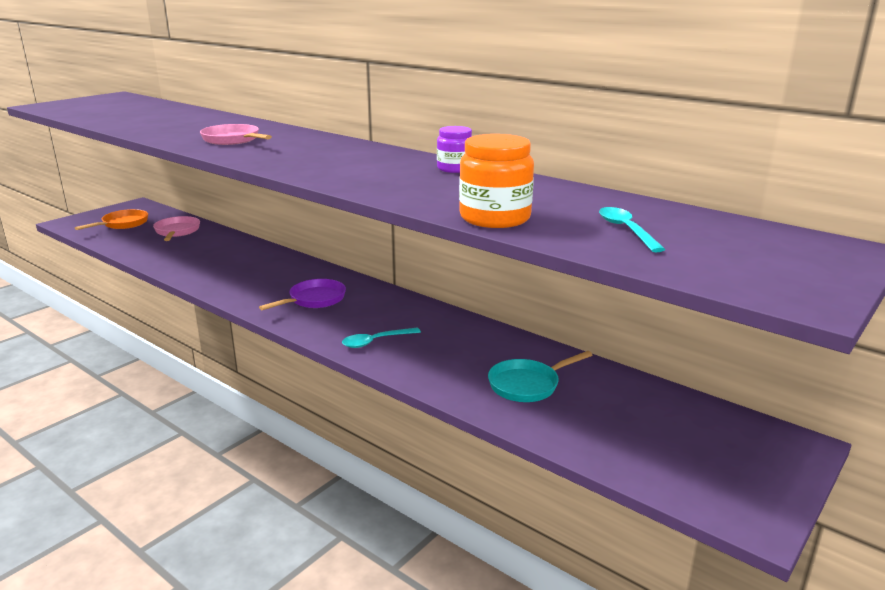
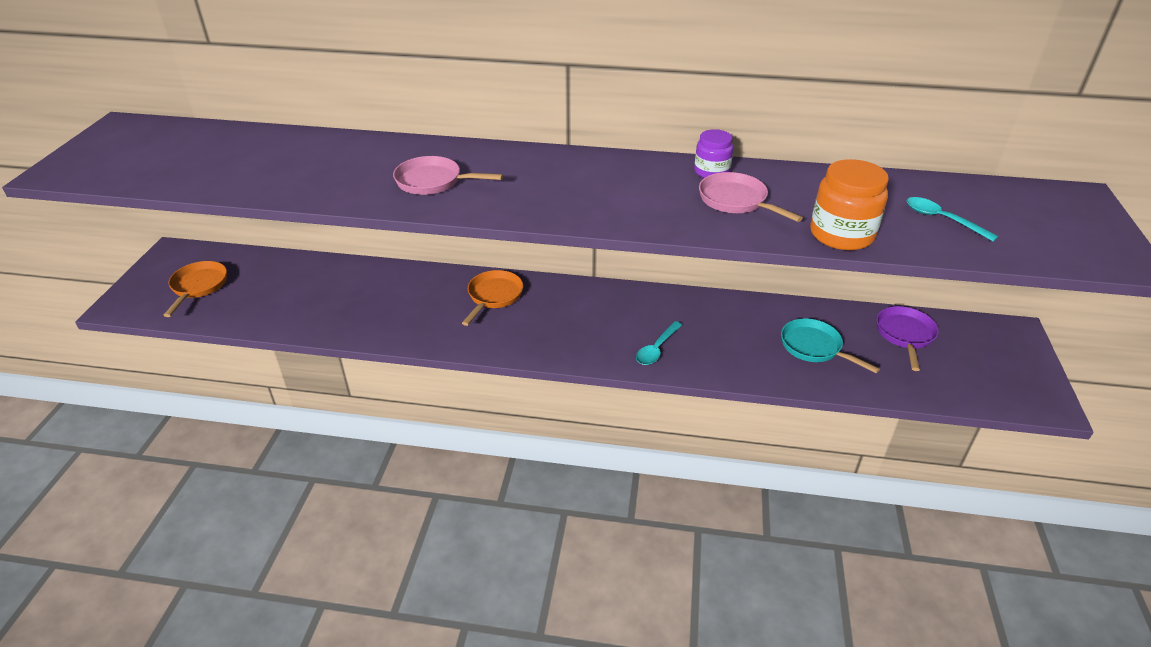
camera: 30 degrees left, 15 degrees up
(177, 232) = (283, 278): pink pan -> pink pan (736, 201)
(297, 276) = (493, 296): none -> orange pan
(314, 300) = (546, 321): purple pan -> purple pan (905, 335)
(527, 385) = (814, 347): turquoise pan -> turquoise pan turned 105 degrees clockwise

